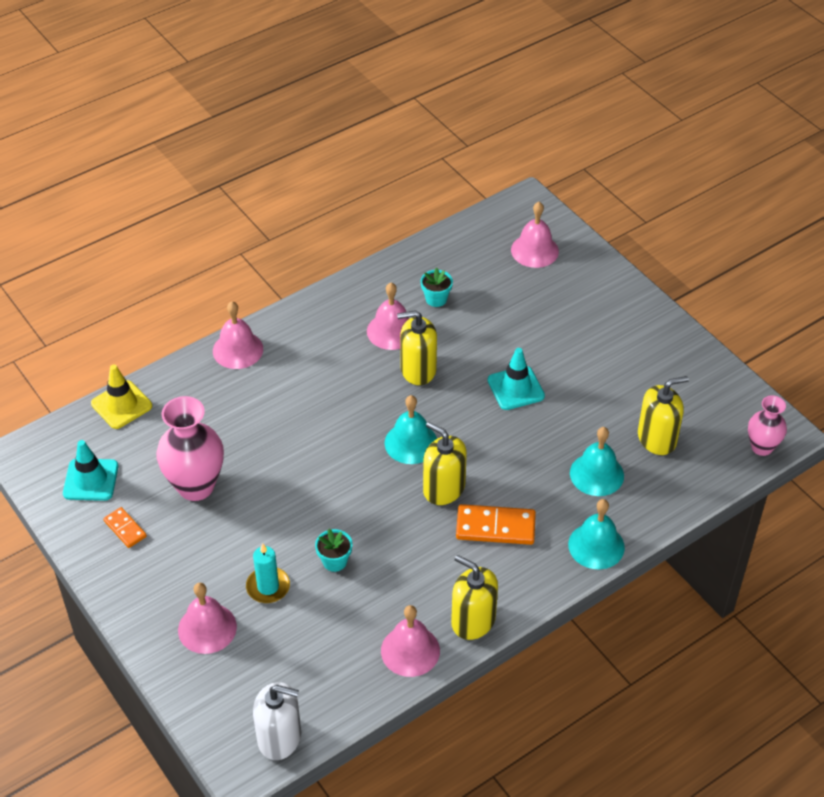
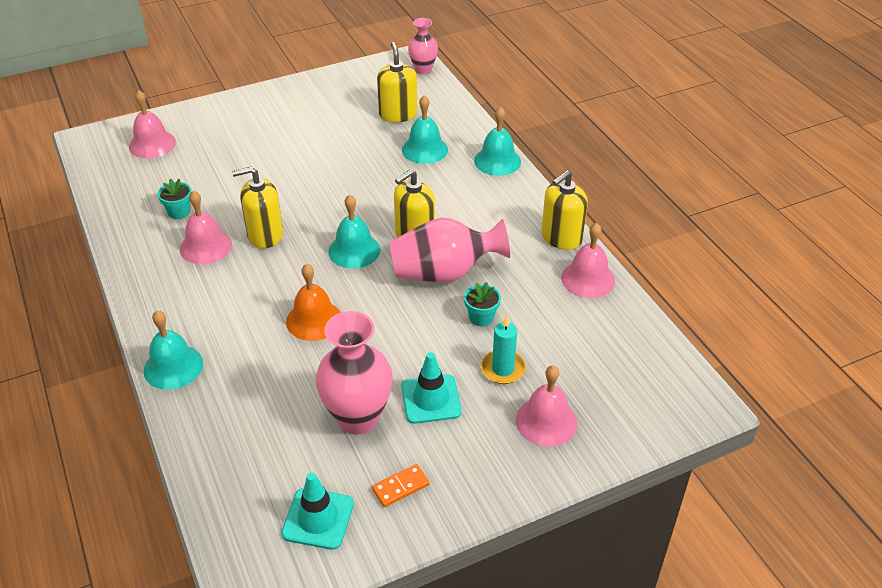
camera: 80 degrees left, 5 degrees down
(121, 405) = (210, 481): yellow traffic cone -> none
(238, 350) = (173, 367): pink bell -> turquoise bell
(279, 737) = (675, 375): white soap dispenser -> none
(309, 431) = (314, 320): none -> orange bell
(393, 522) = (444, 273): none -> pink vase
(418, 370) = (265, 235): yellow soap dispenser -> yellow soap dispenser turned 75 degrees clockwise
(495, 527) = (465, 211): orange domino -> none
(515, 388) = (314, 179): turquoise traffic cone -> turquoise traffic cone (431, 399)

